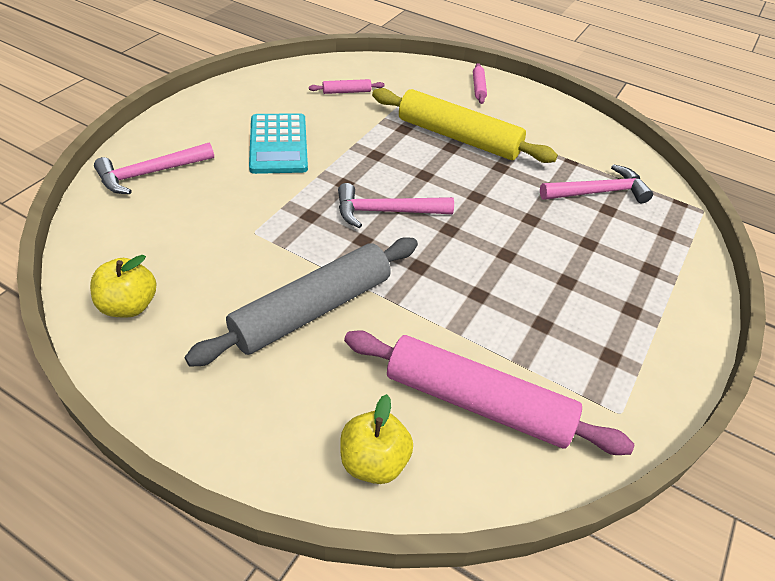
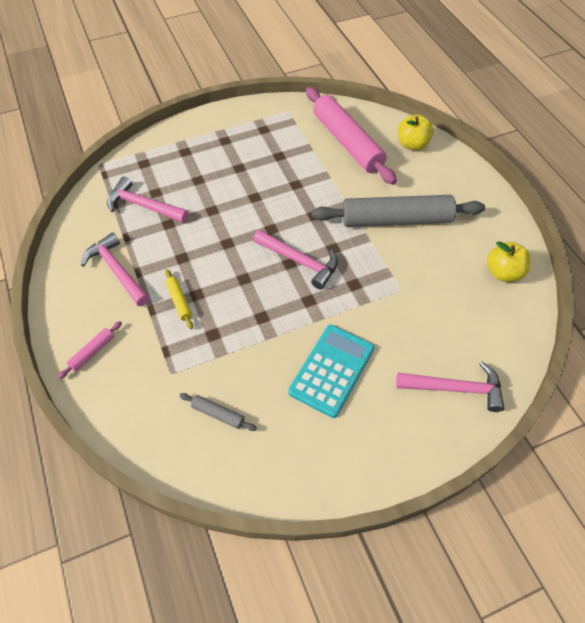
camera: 140 degrees left, 10 degrees up
(346, 92) = (218, 414): pink rolling pin -> grey rolling pin
(458, 137) = (179, 301): yellow rolling pin -> yellow rolling pin, size x0.41
(538, 136) = (117, 270): none -> pink hammer

